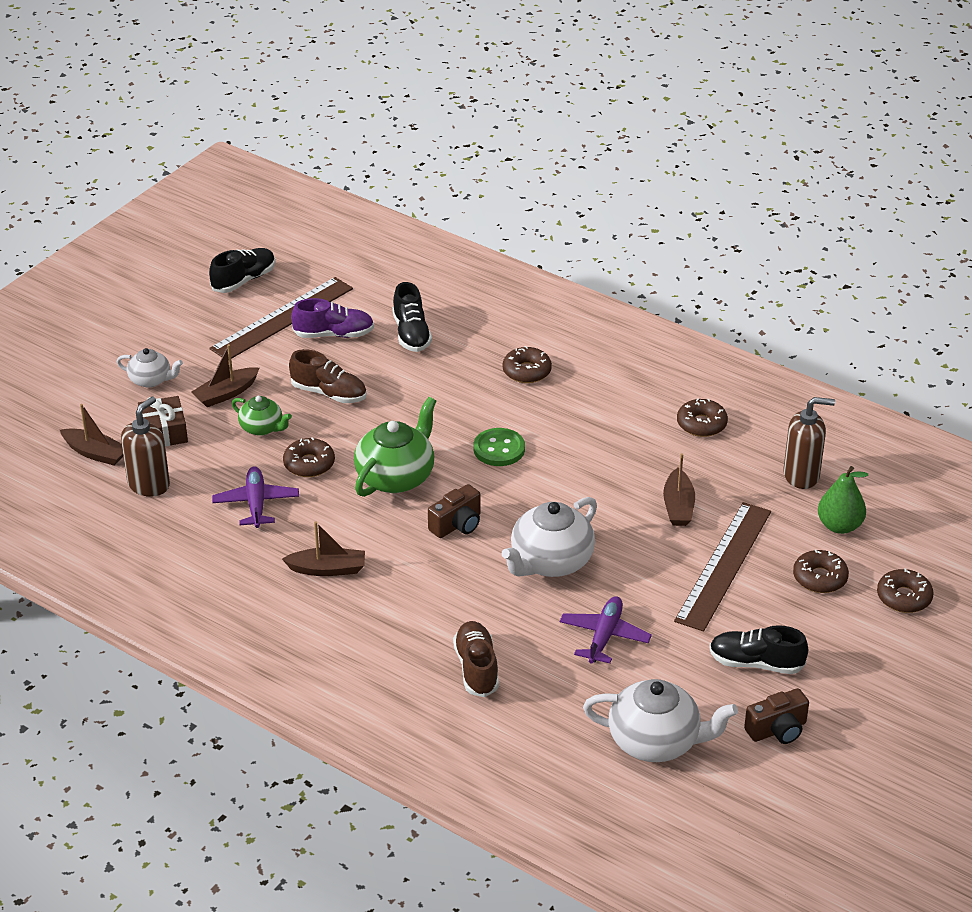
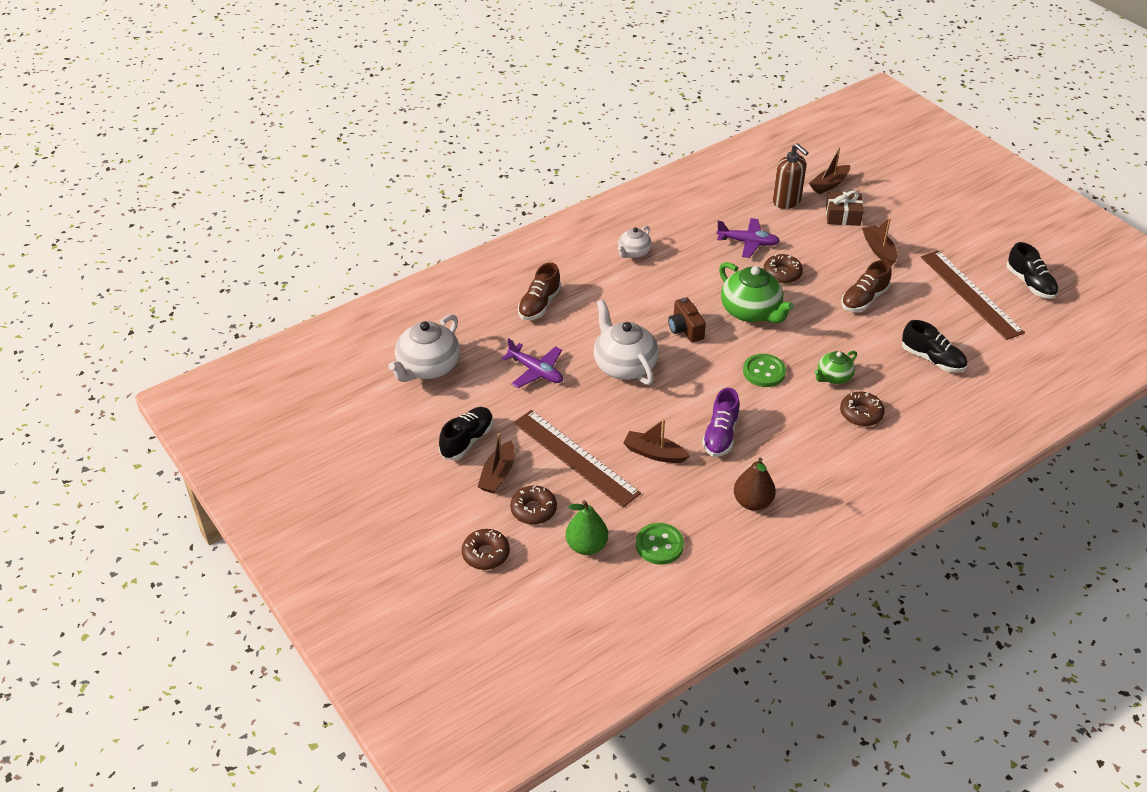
camera: 110 degrees right, 5 degrees up
(151, 380) = (906, 219): white teapot -> white teapot (633, 252)
(262, 428) = (832, 259): green teapot -> green teapot (833, 377)
(327, 569) = (667, 261): brown boat -> brown boat (498, 474)
(334, 334) = (942, 317): purple shoe -> purple shoe (720, 435)
(411, 334) = (932, 359): black shoe -> black shoe turned 150 degrees counterclockwise
(476, 668) = (539, 304): brown shoe -> brown shoe turned 105 degrees clockwise
(701, 424) = (752, 502): brown donut -> brown pear
(777, 730) = (400, 430): brown camera -> none
(801, 475) = (659, 545): brown soap dispenser -> green button

